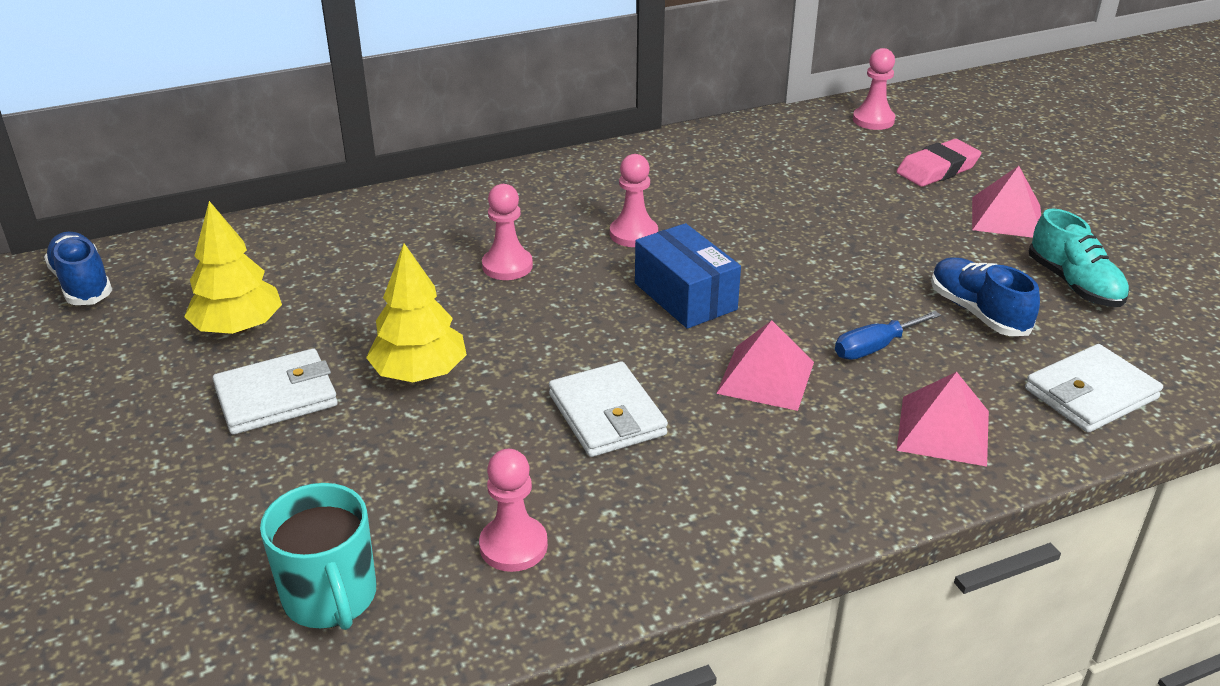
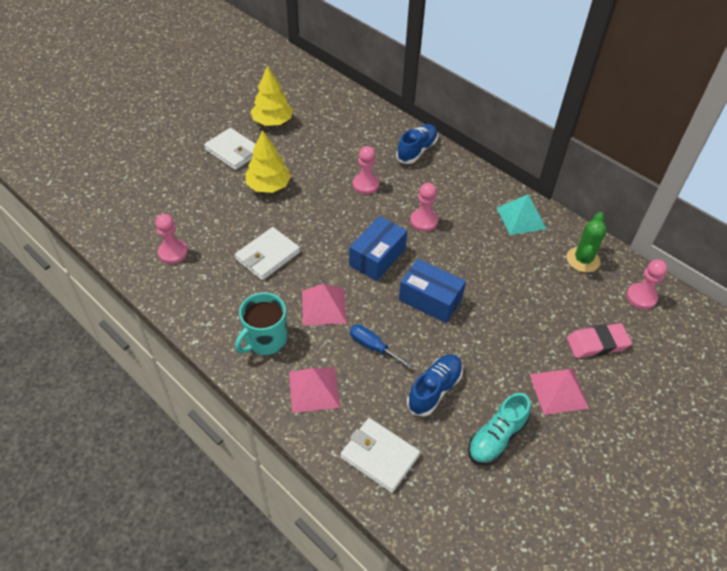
camera: 65 degrees right, 15 degrees up
(82, 284) = (279, 68): blue shoe -> blue shoe (417, 150)
(330, 597) = (129, 212): turquoise mug -> turquoise mug (265, 339)
(683, 156) = (521, 218): none -> turquoise pyramid
(789, 137) = (583, 260): none -> green cactus
(801, 271) = (430, 299): none -> blue box
(937, 169) = (597, 343): pink eraser -> pink eraser turned 45 degrees counterclockwise

